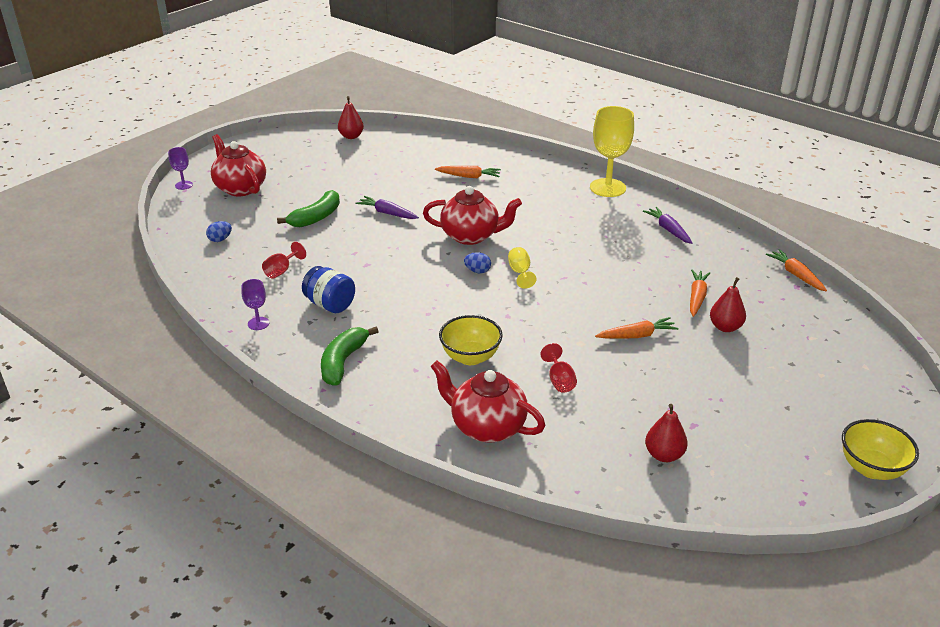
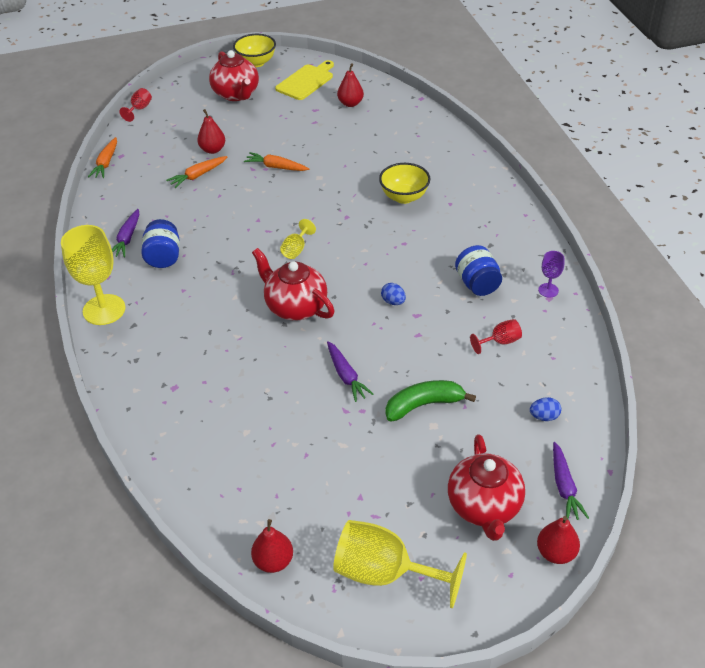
camera: 145 degrees left, 10 degrees up
(184, 185) = (555, 553): purple goblet -> red pear
(189, 211) = (564, 487): none -> purple carrot
(284, 150) = (385, 573): none -> yellow goblet
(343, 362) = (498, 229): green banana -> none
(469, 176) = (212, 395): orange carrot -> none
(477, 271) = (328, 266): blue egg -> blue egg (393, 302)
(486, 427) = (435, 152): red teapot -> red teapot (236, 94)
(559, 380) = (361, 160): red goblet -> red goblet (139, 109)
(619, 229) = (163, 257): none -> blue jar
(764, 466) = (306, 81): none -> yellow cutting board

